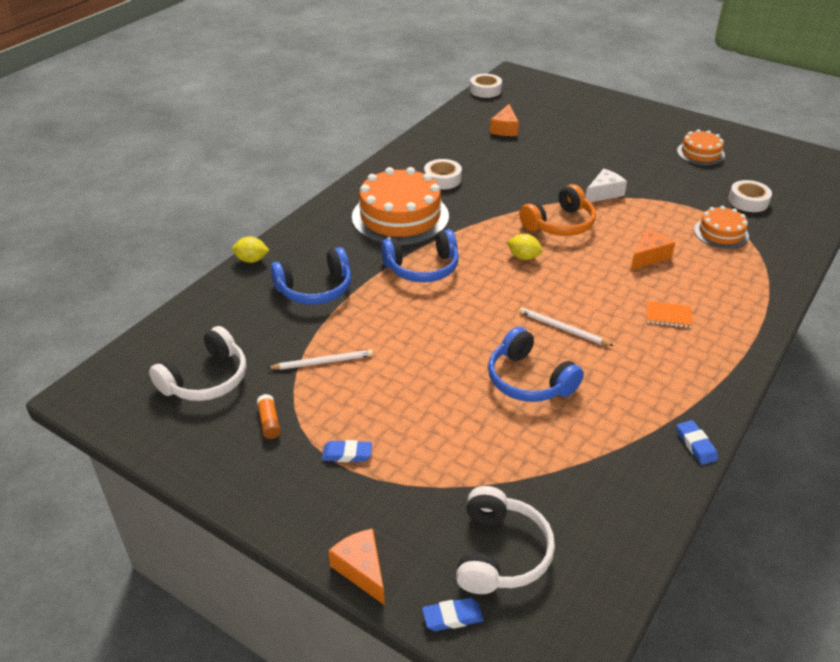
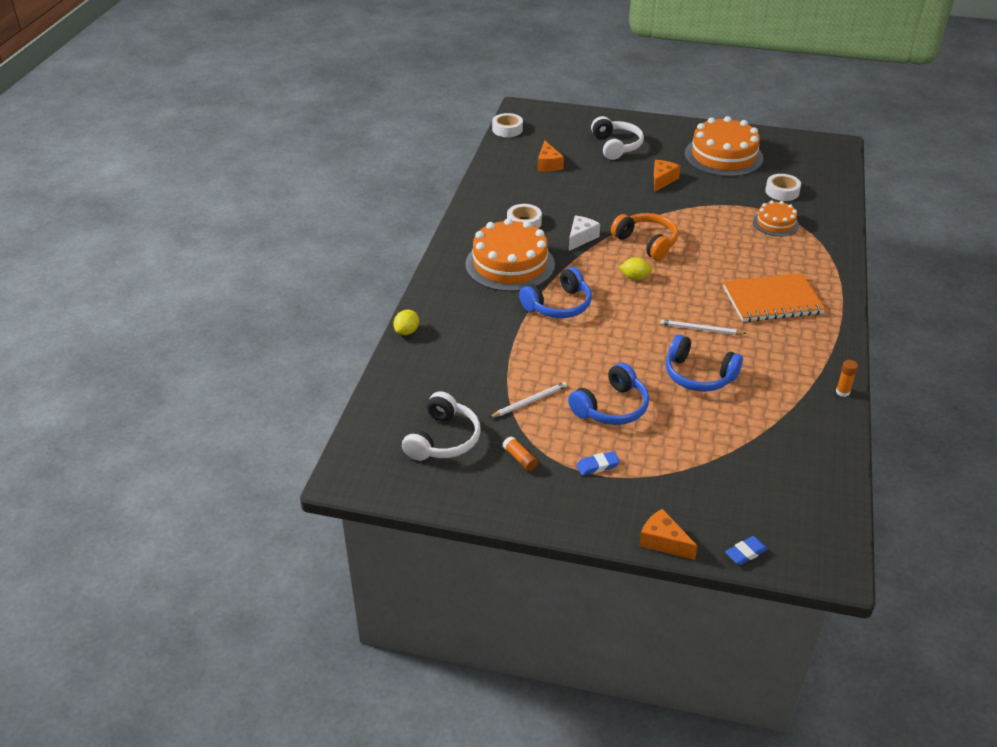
camera: 20 degrees left, 0 degrees up
(251, 260) = (407, 331): yellow lemon -> yellow lemon turned 45 degrees counterclockwise
(315, 288) = (480, 343): blue headphones -> blue headphones (611, 407)
(500, 553) = (752, 502): white headphones -> white headphones (616, 146)
(559, 224) = (646, 242): orange headphones -> orange headphones turned 75 degrees counterclockwise
(604, 193) = (666, 208): white cheese -> white cheese (581, 238)
(649, 256) = (732, 255): orange cheese -> orange cheese (662, 180)
(668, 316) = (772, 300): orange notebook -> orange notebook, size x2.33
(696, 445) = (842, 392): blue eraser -> orange glue stick
(700, 153) = (723, 156): orange cake -> orange cake, size x1.88

